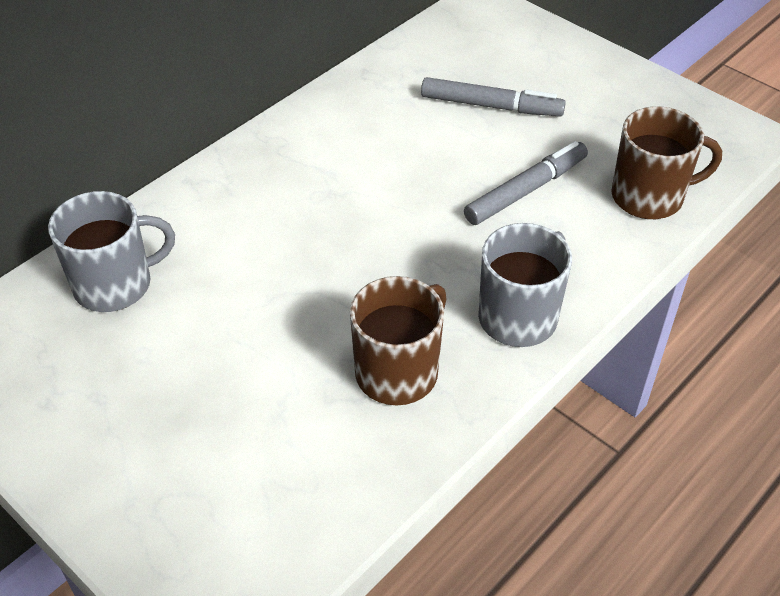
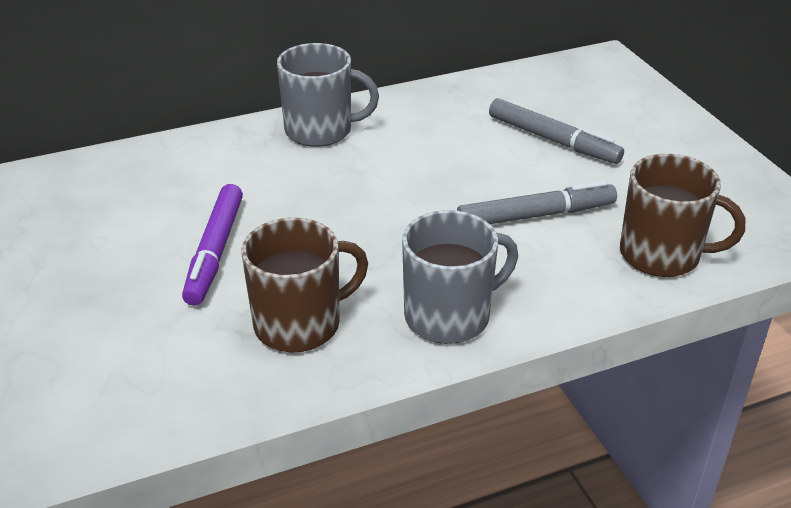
camera: 25 degrees right, 10 degrees down
(115, 284) = (119, 185): grey mug -> grey mug (321, 130)
(267, 325) = (215, 252): none -> purple marker

